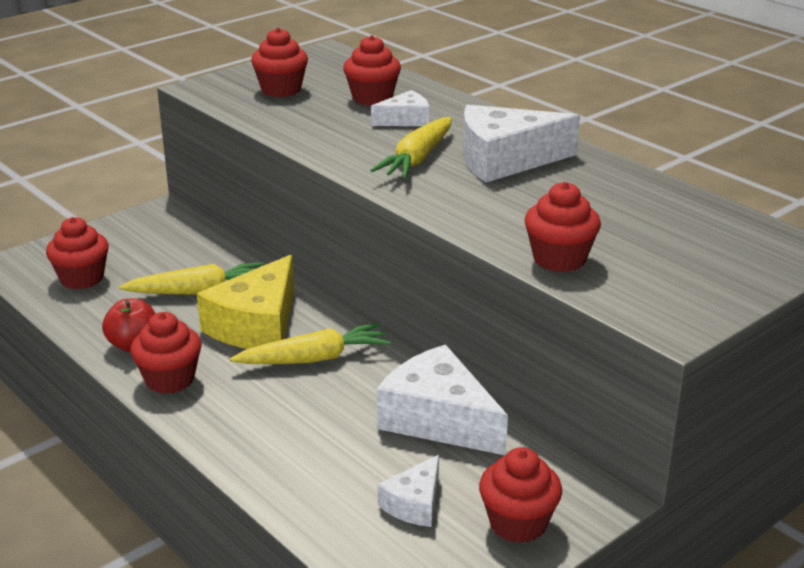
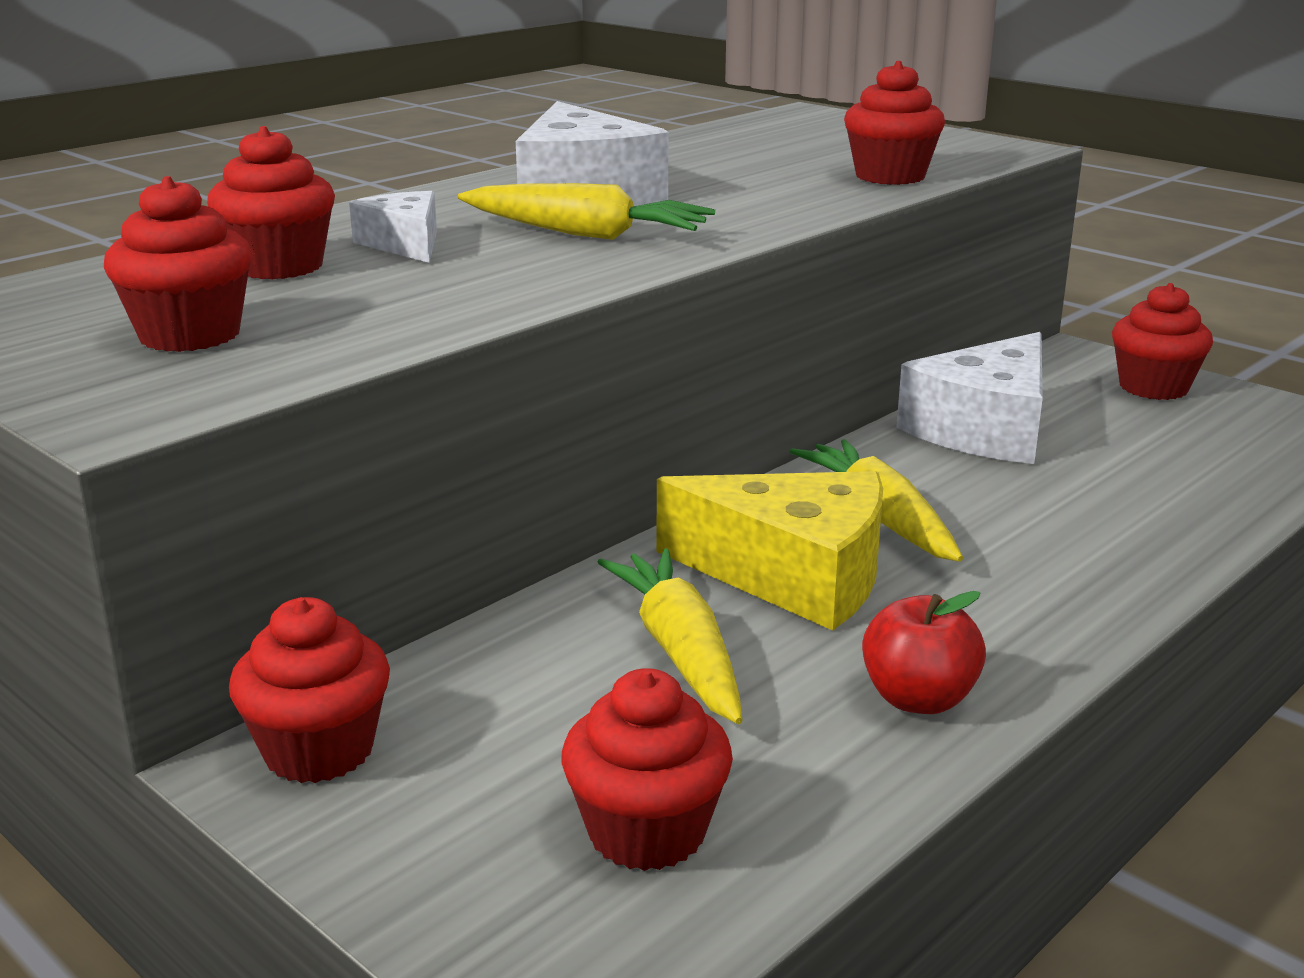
camera: 95 degrees left, 5 degrees down
(170, 379) = (1014, 640): red cupcake -> red cupcake (319, 750)
(414, 504) = (1170, 436): white cheese -> none

